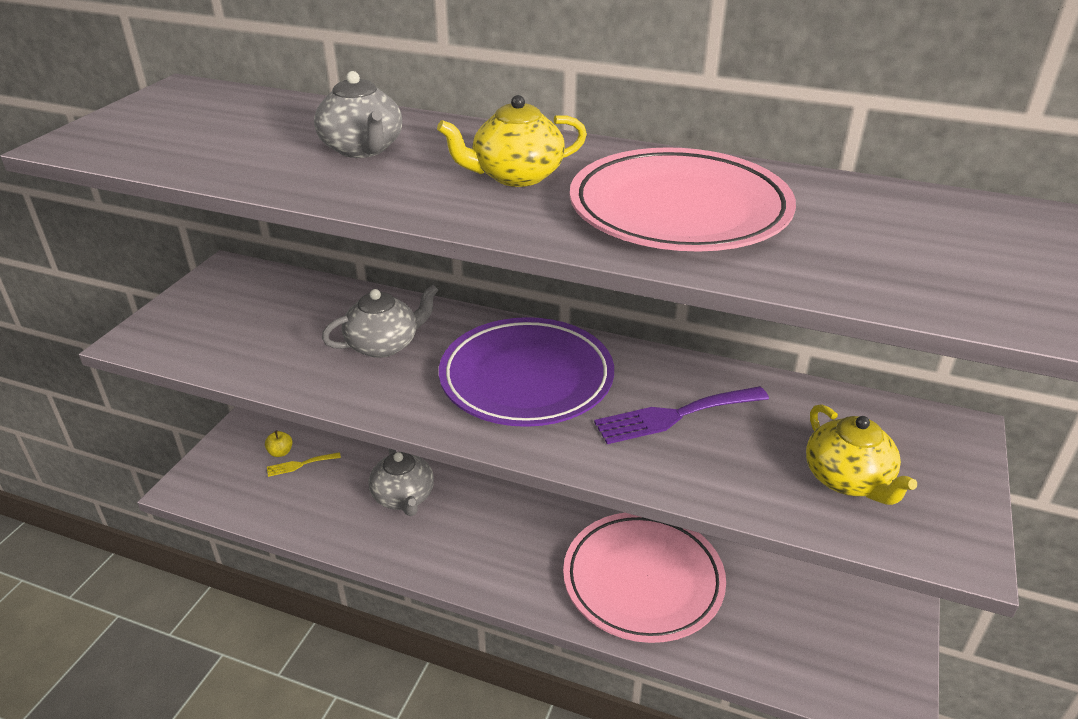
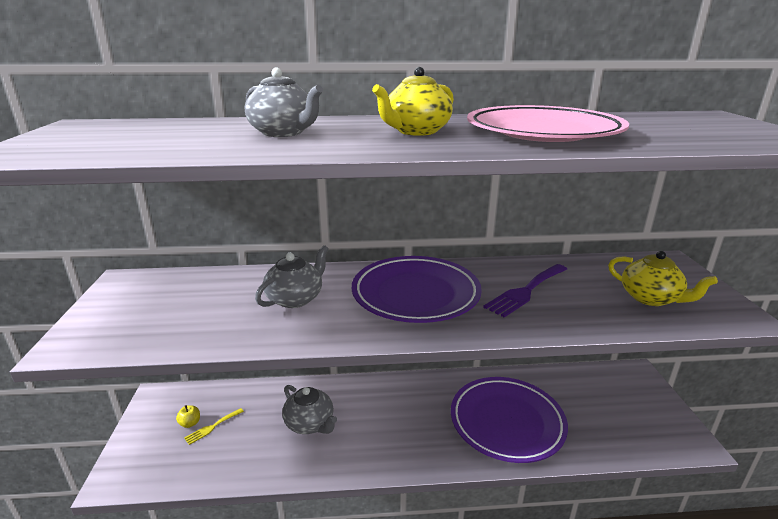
camera: 25 degrees left, 10 degrees down
(643, 581) = (506, 422): pink plate -> purple plate

